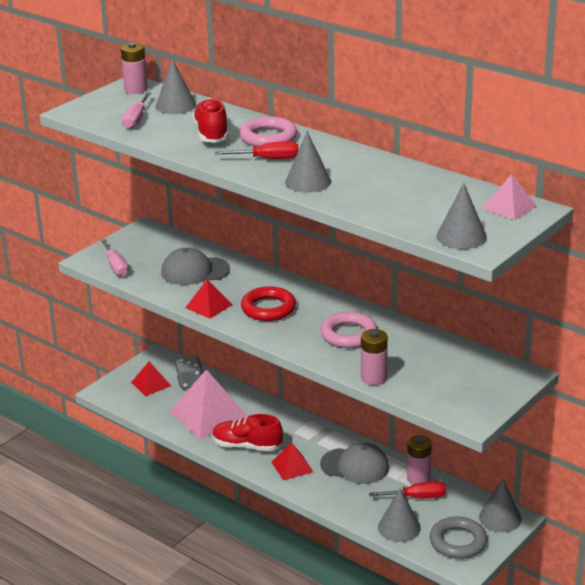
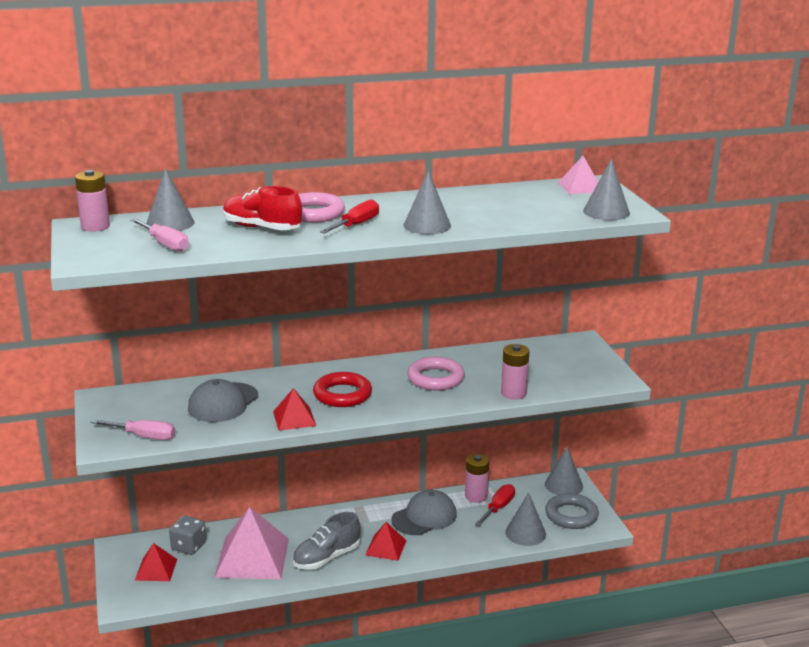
camera: 55 degrees left, 5 degrees down
(247, 446) = (326, 558): red shoe -> grey shoe

